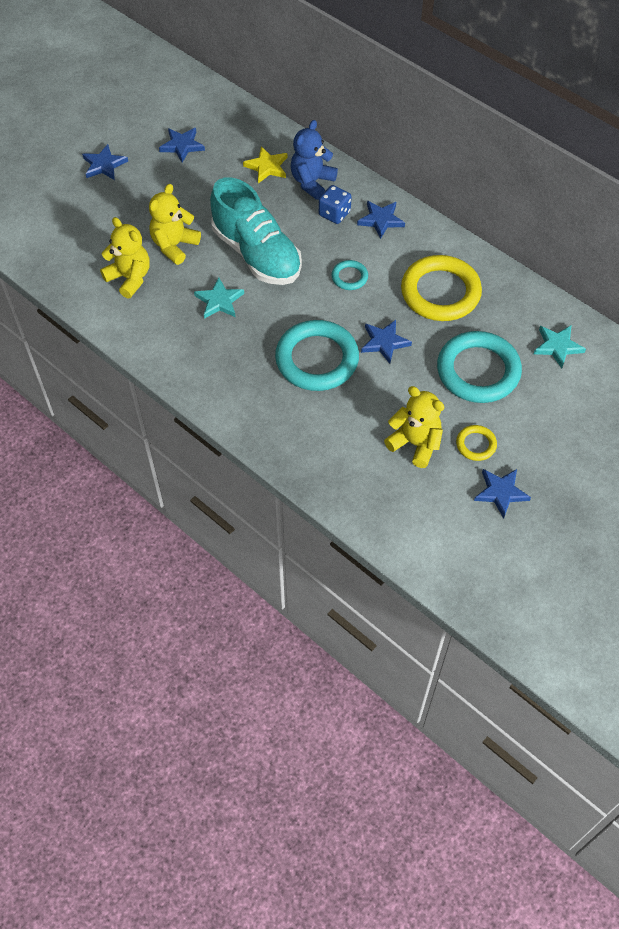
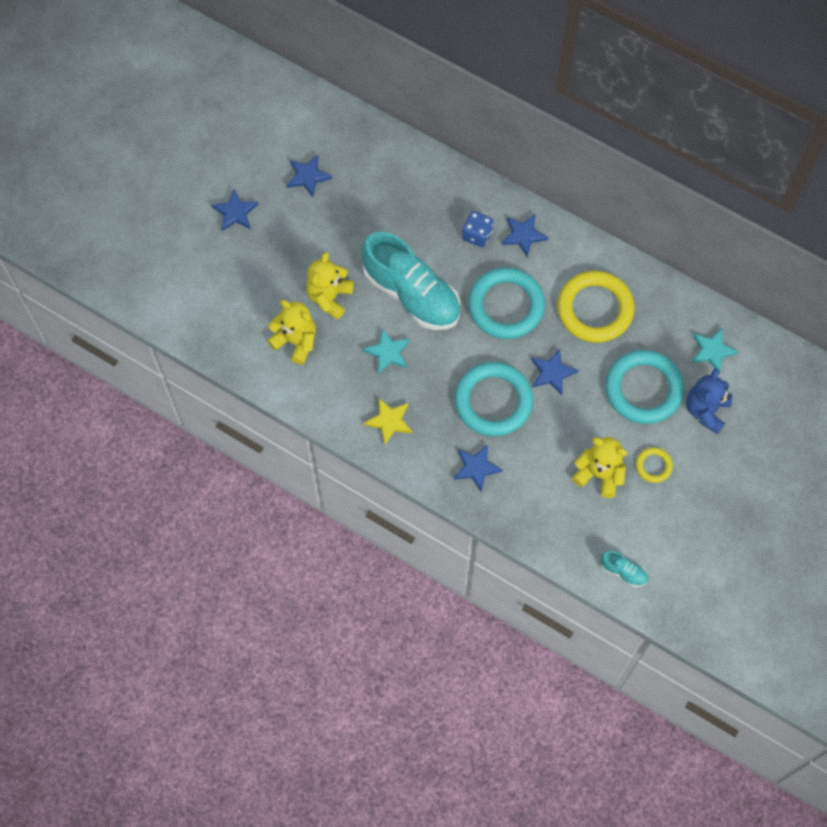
camera: 10 degrees left, 10 degrees up
(267, 167) = (399, 189): yellow star -> yellow star (389, 421)
(312, 182) = (447, 201): blue teddy bear -> blue teddy bear (706, 410)
(349, 277) = (506, 306): turquoise ring -> turquoise ring, size x2.16
(423, 544) = (623, 571): none -> turquoise shoe
(501, 492) = (683, 510): blue star -> blue star (476, 468)

